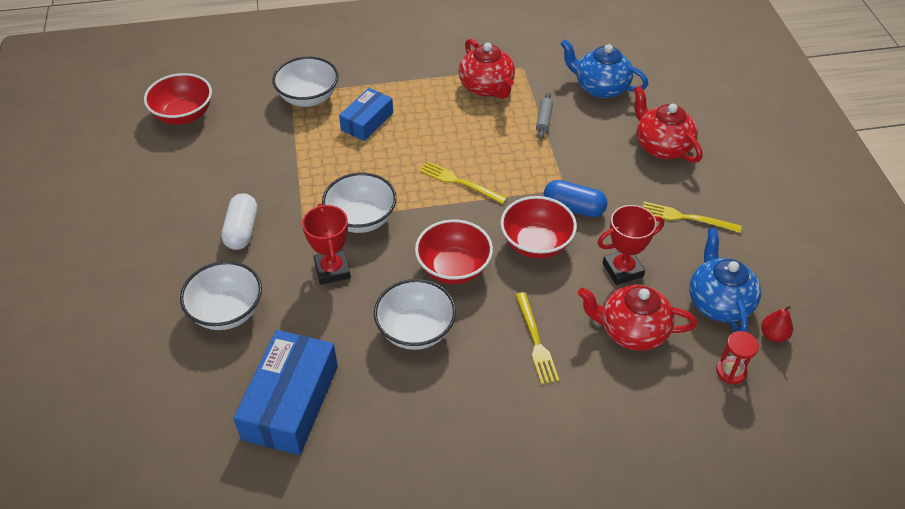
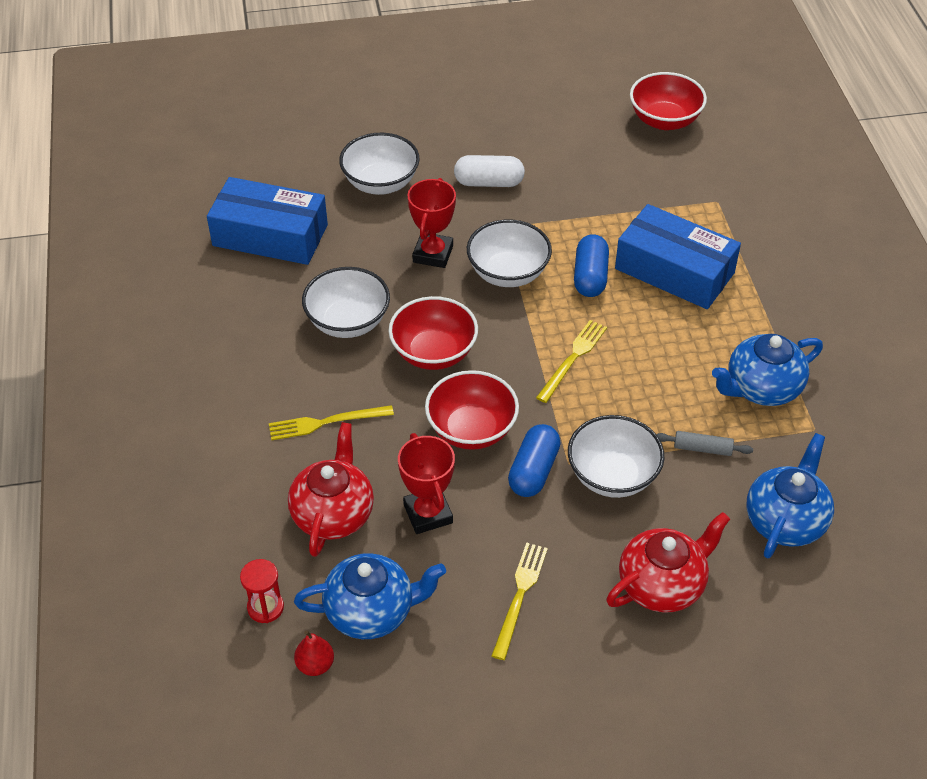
camera: 90 degrees right, 0 degrees up
(308, 98) = (711, 216): white bowl -> white bowl (612, 476)
(332, 270) = (433, 254): red trophy -> red trophy turned 60 degrees counterclockwise
(367, 121) = (674, 271): blue box -> blue box, size x1.65
(370, 169) = (590, 277): none -> blue capsule
(487, 87) = (761, 388): red teapot -> blue teapot

